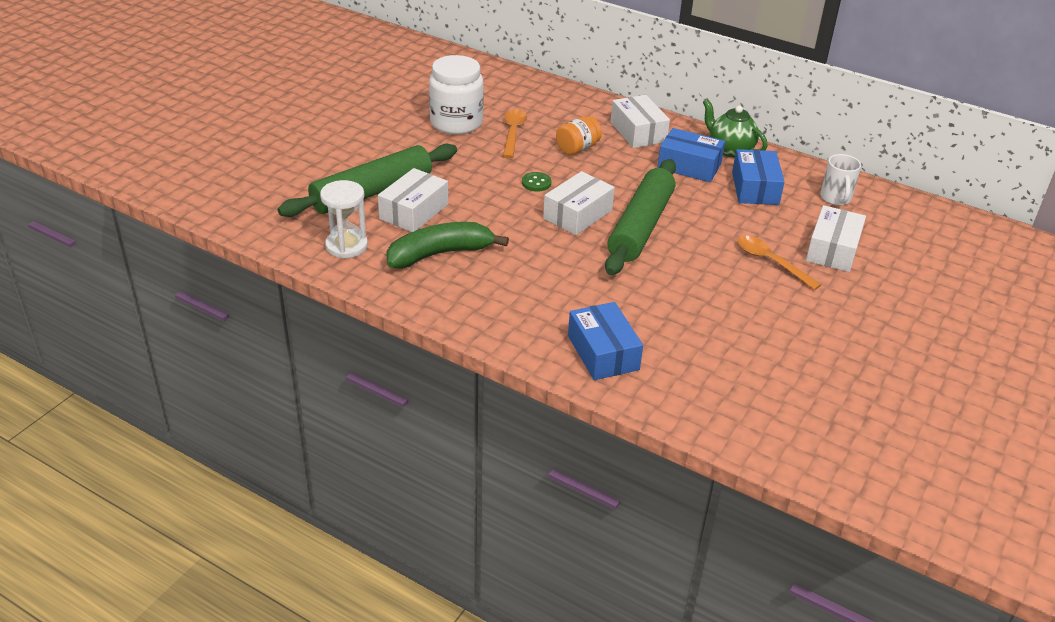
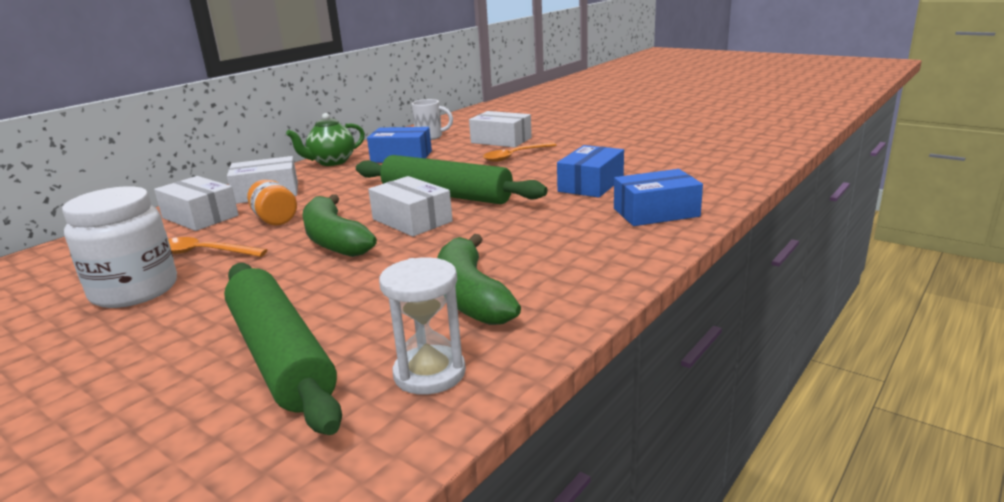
camera: 80 degrees left, 15 degrees down
(414, 211) = (357, 317): white box -> white box (200, 217)
(536, 183) = (334, 240): green button -> green banana
(689, 166) = (349, 176): blue box -> blue box (591, 184)

